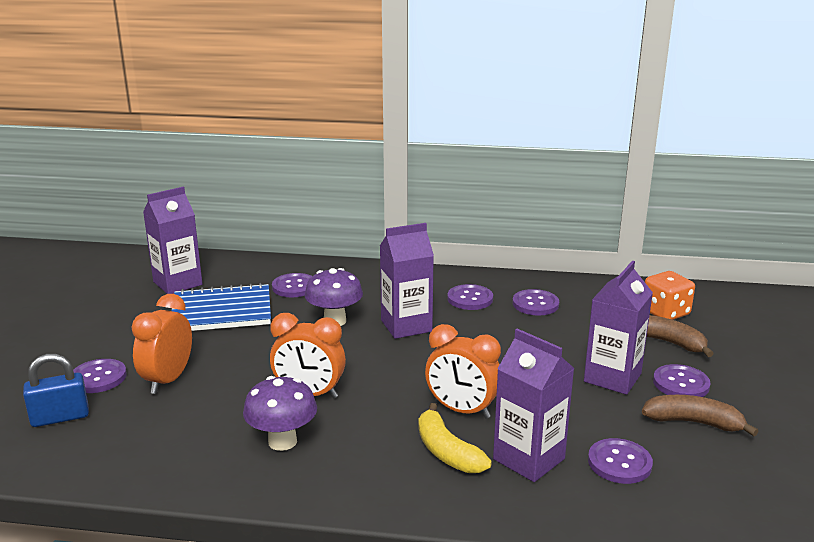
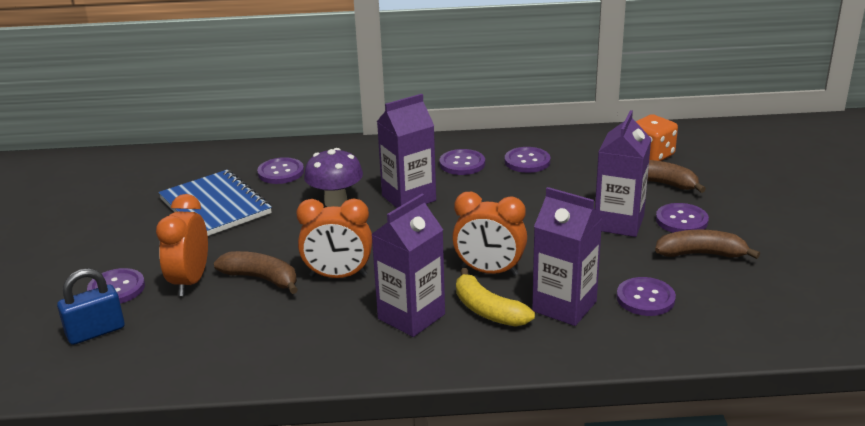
camera: 10 degrees left, 5 degrees up
(177, 283) = (156, 183): purple carton -> purple carton (411, 316)
(222, 311) = (215, 206): blue notebook -> blue notebook turned 75 degrees clockwise
(235, 387) = (261, 279): none -> brown banana
(282, 441) = (329, 323): purple mushroom -> none

